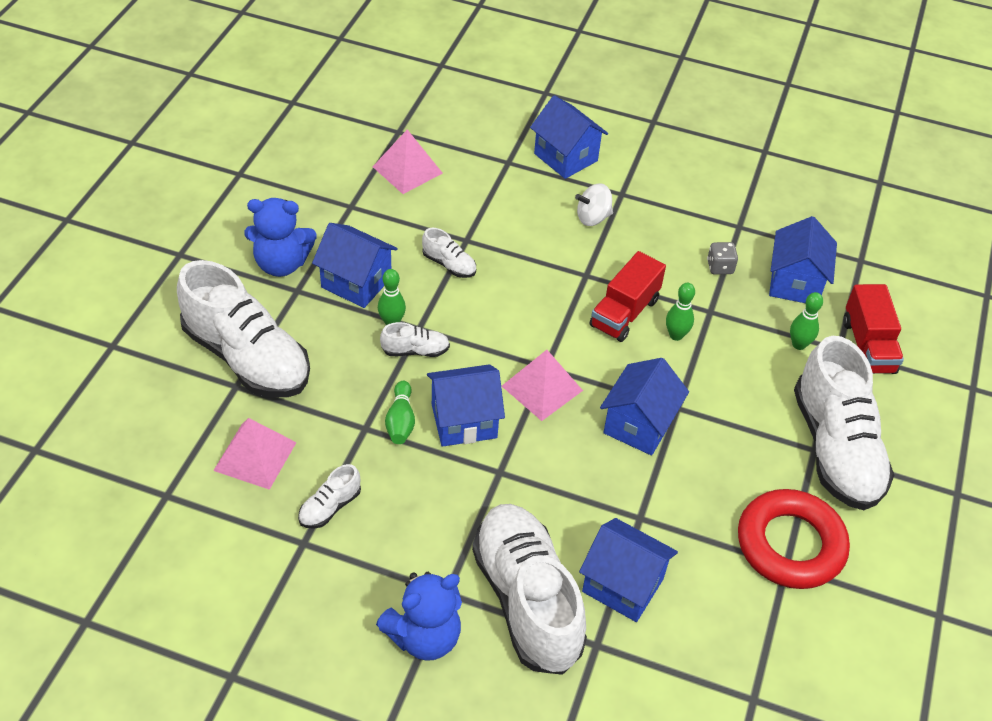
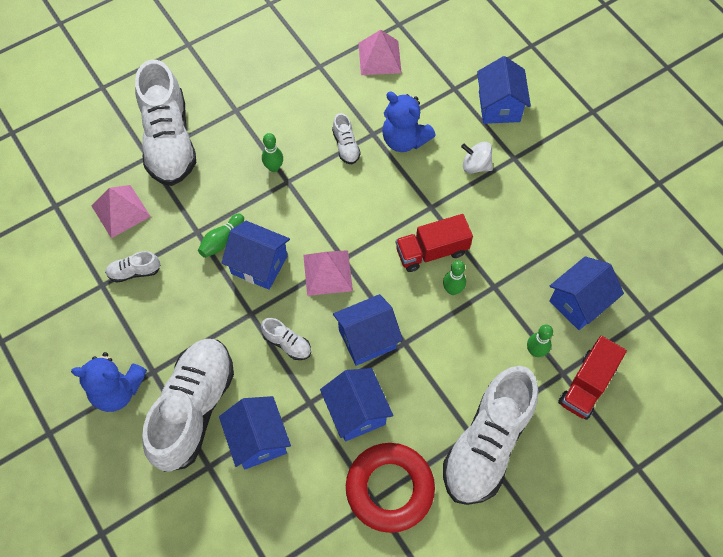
camera: 40 degrees right, 15 degrees up
(281, 264) = (242, 85): blue teddy bear -> blue teddy bear (404, 140)
(356, 282) = (276, 125): blue house -> blue house (356, 412)
(415, 351) = (271, 196): white shoe -> white shoe (287, 343)
(720, 267) = (533, 257): grey dice -> none

